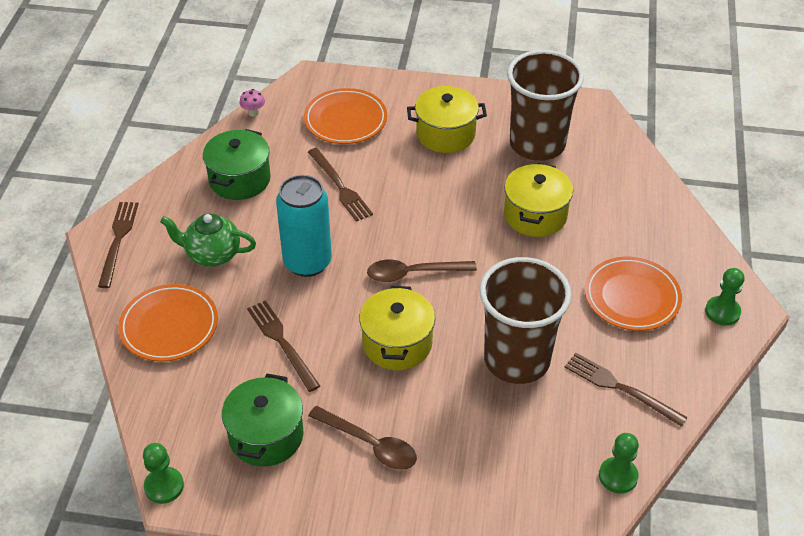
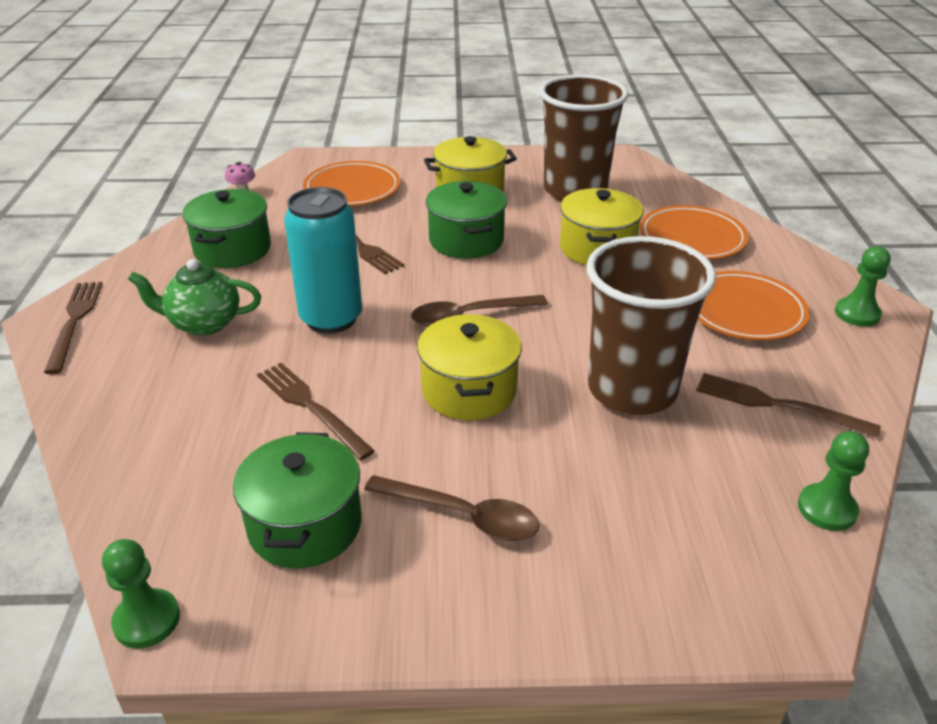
camera: 10 degrees left, 10 degrees down
(169, 326) = (148, 406): orange plate -> orange plate (692, 238)
(429, 192) = (466, 240): none -> green pot

